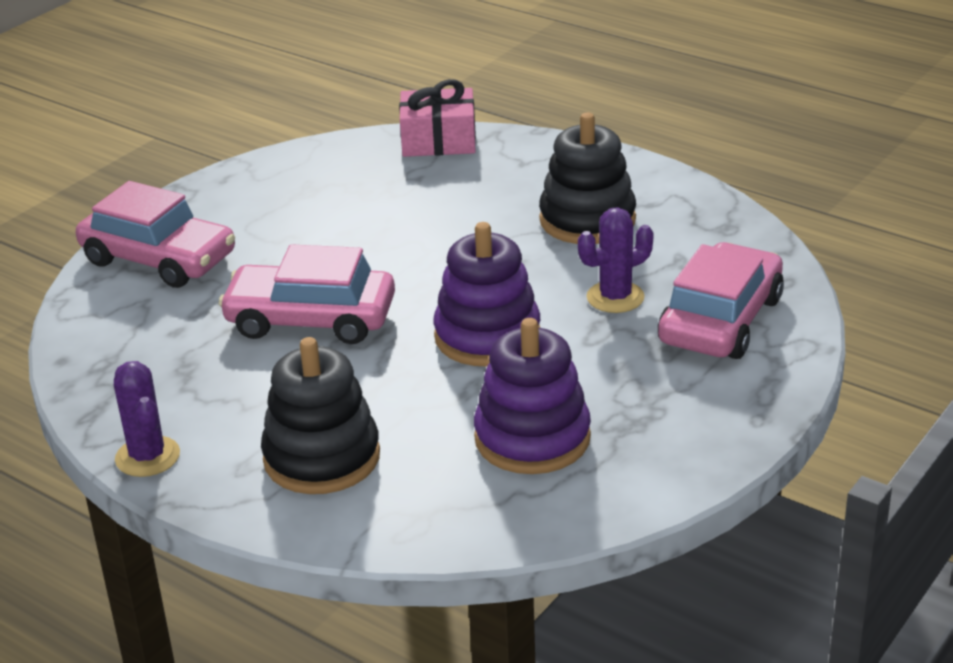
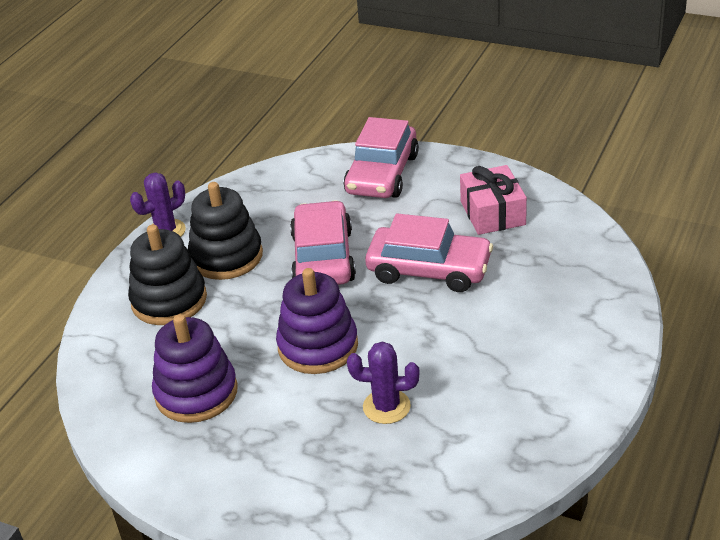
camera: 80 degrees right, 5 degrees up
(438, 140) = (603, 260): pink gift -> pink gift (492, 213)
(587, 220) = (503, 371): black stacking toy -> black stacking toy (226, 256)
(615, 297) = (386, 407): purple cactus -> purple cactus turned 45 degrees counterclockwise
(720, 320) = (366, 476): pink car -> pink car (429, 269)

